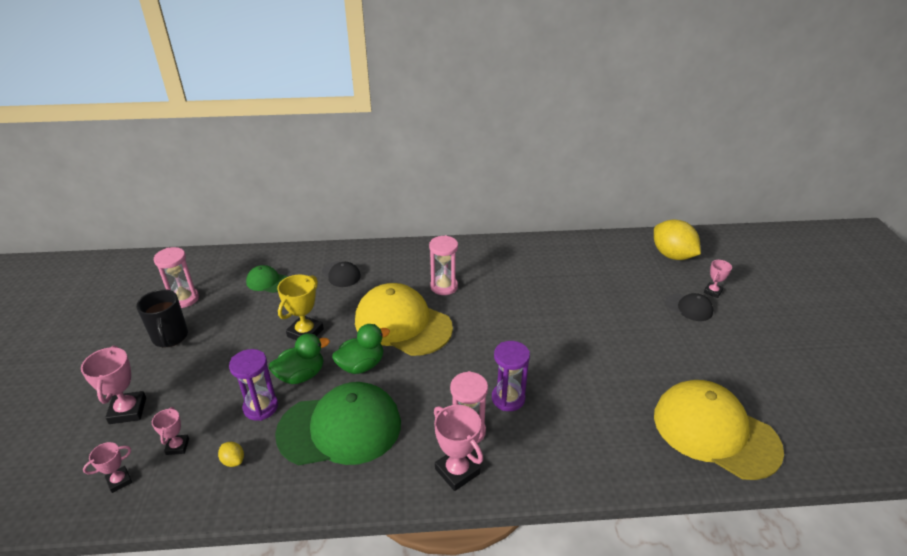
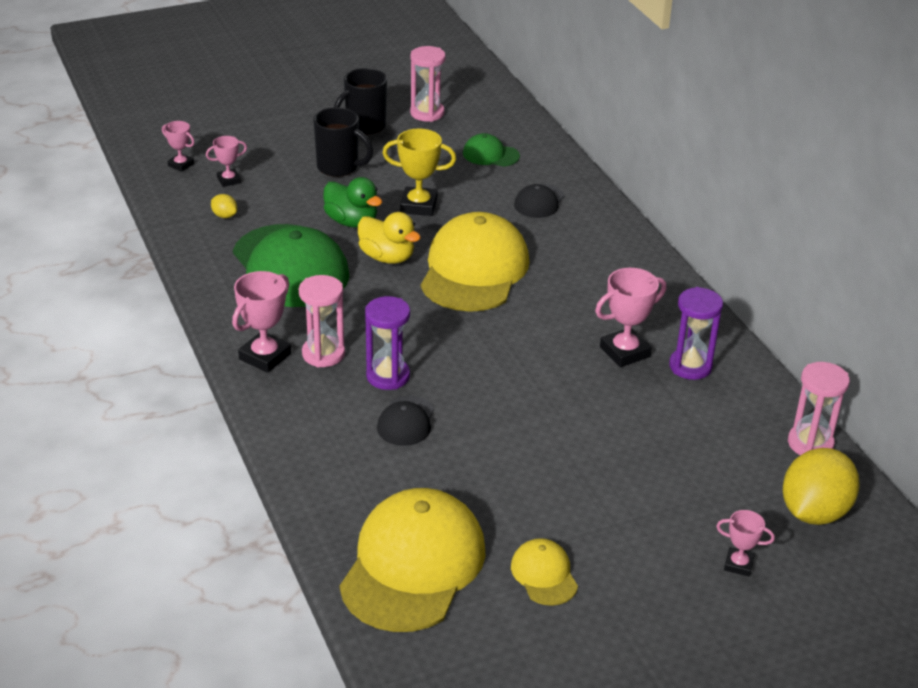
camera: 70 degrees right, 0 degrees up
(128, 410) = (258, 139): pink trophy -> pink trophy (624, 352)
(218, 366) = (339, 167): none -> black mug
(233, 461) = (224, 216): yellow lemon -> yellow lemon turned 75 degrees counterclockwise
(261, 407) = (296, 210): purple hourglass -> purple hourglass (690, 366)
(267, 281) = (490, 155): green cap -> green cap turned 75 degrees counterclockwise
(361, 365) = (387, 257): green duck -> yellow duck
(444, 287) = (568, 287): pink hourglass -> pink hourglass (810, 443)
(689, 307) = (675, 536): black cap -> black cap (406, 421)
(722, 369) = (544, 575): none -> yellow cap

